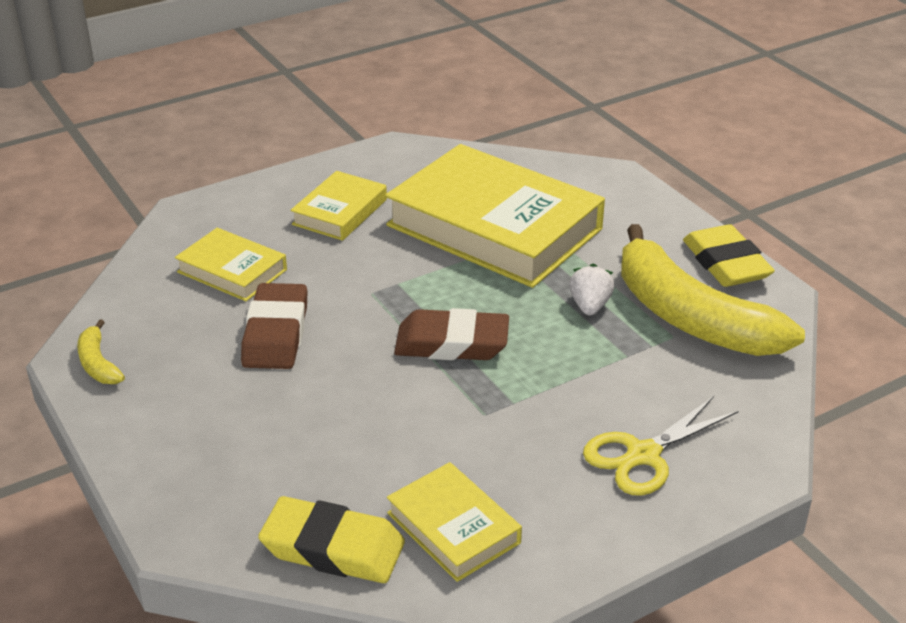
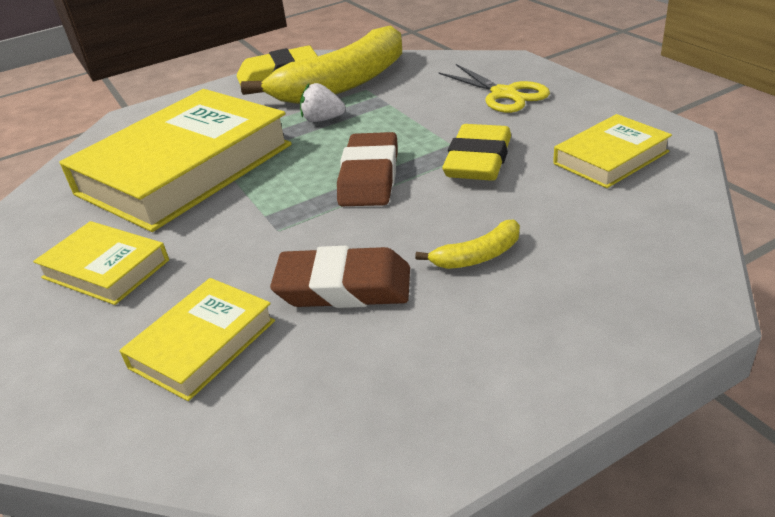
camera: 85 degrees left, 0 degrees up
(98, 363) = (399, 449): yellow banana -> yellow banana (478, 256)
(333, 548) = (662, 210): yellow eraser -> yellow eraser (478, 160)

